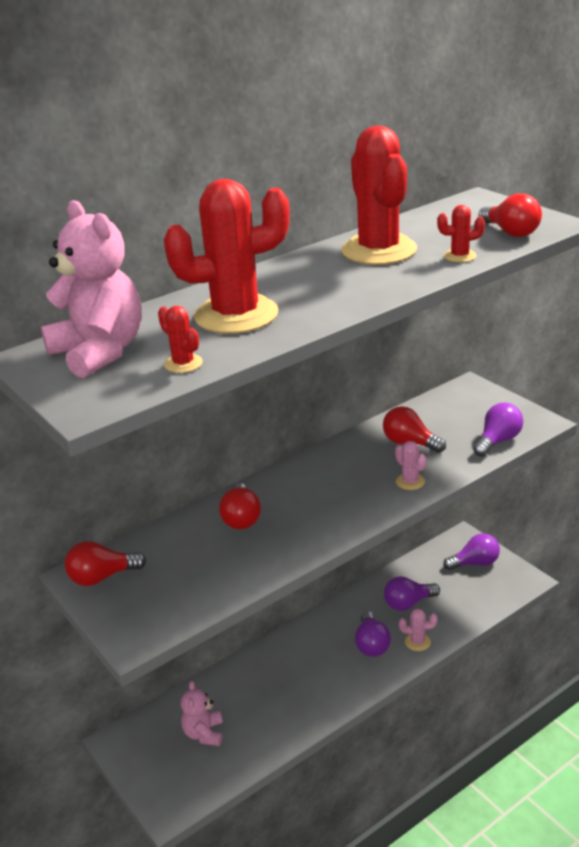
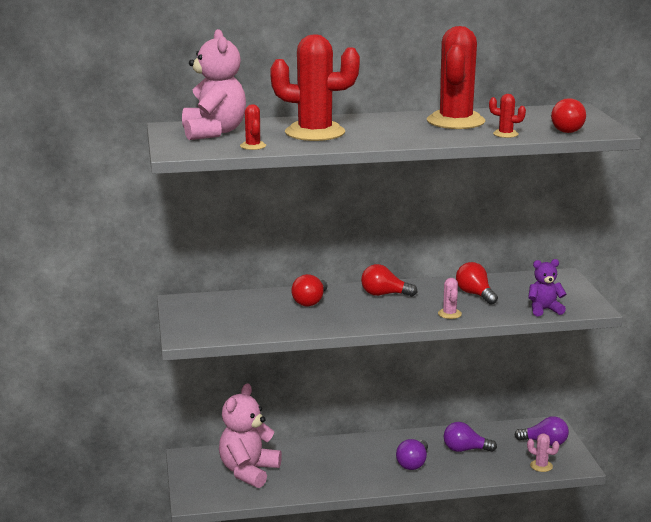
camera: 25 degrees right, 10 degrees down
(102, 577) = (193, 305): red light bulb -> red light bulb (384, 294)
(204, 733) = (248, 471): pink teddy bear -> pink teddy bear, size x1.79
(417, 642) = (450, 473): pink cactus -> pink cactus (541, 466)
(497, 441) = (544, 310): purple light bulb -> purple teddy bear

